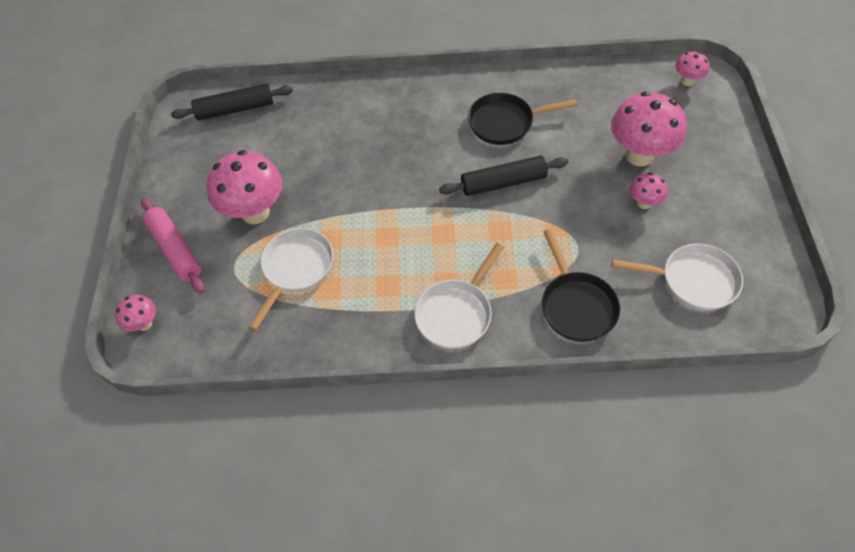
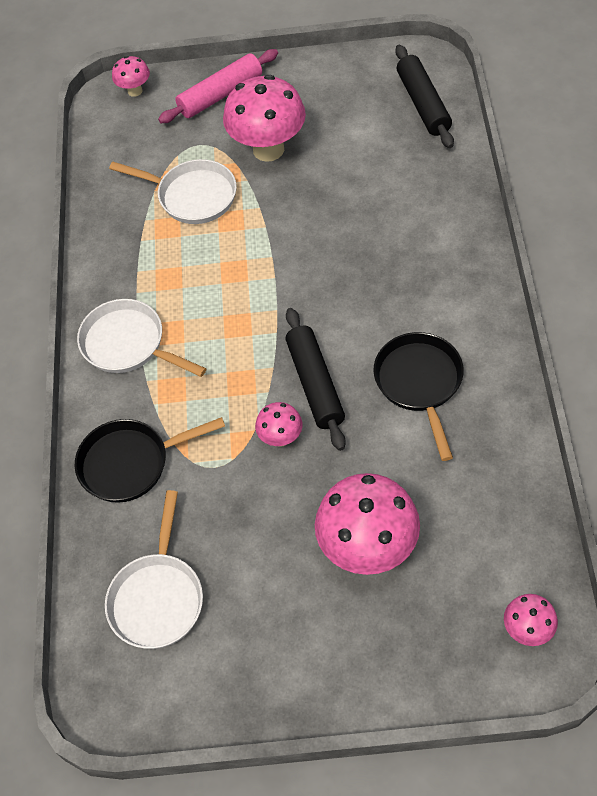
camera: 90 degrees right, 0 degrees up
(644, 203) = (283, 548): pink mushroom -> pink mushroom (281, 438)

